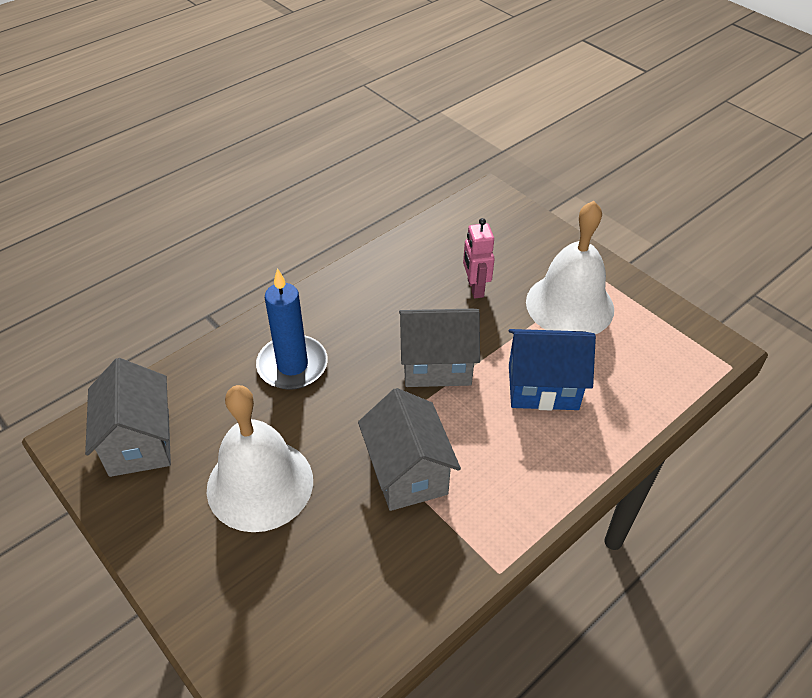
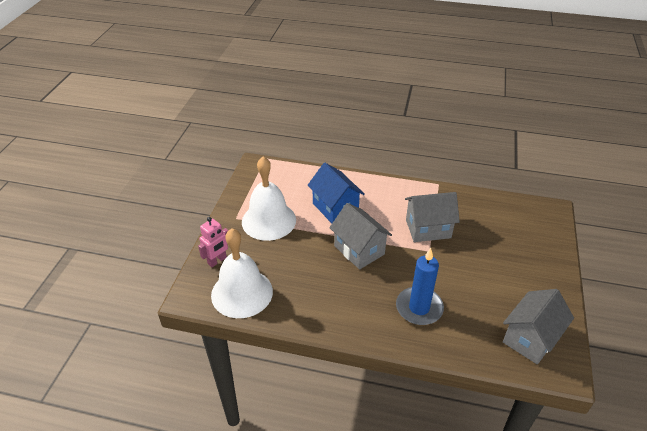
camera: 125 degrees left, 5 degrees down
(260, 484) = (491, 274): white bell -> white bell (242, 293)
(407, 472) = (428, 229): grey house -> grey house turned 45 degrees clockwise
(475, 288) = (288, 262): pink robot -> pink robot (217, 261)

